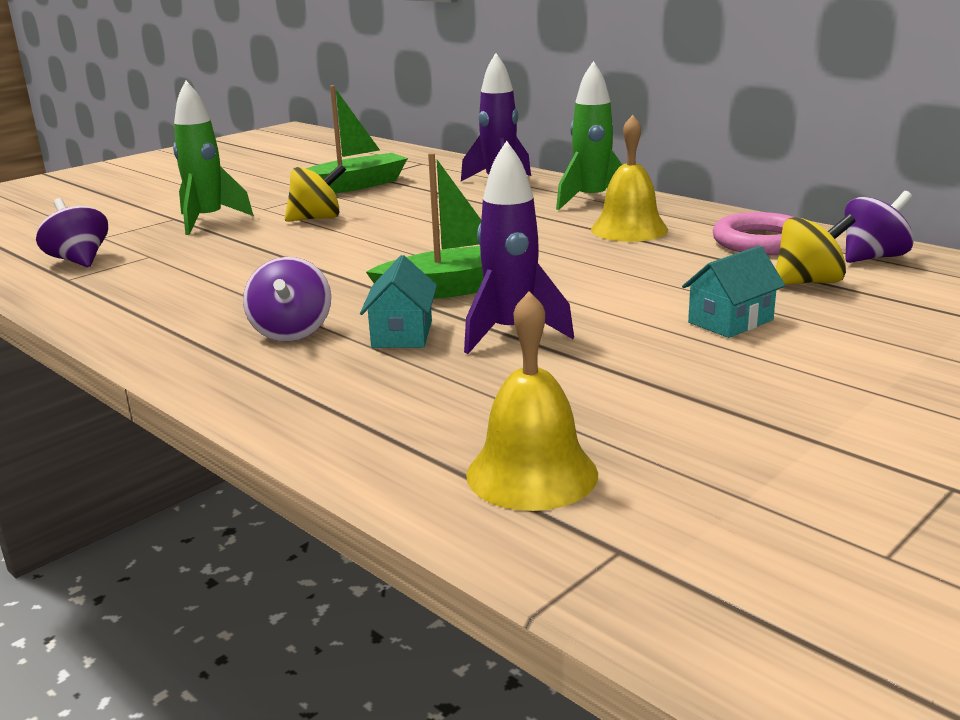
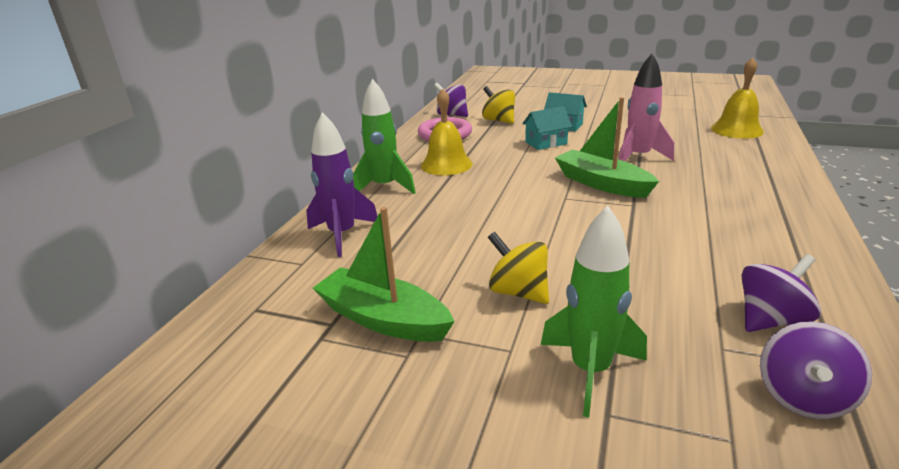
camera: 115 degrees left, 5 degrees up
(291, 332) = (727, 207): purple spinning top -> purple spinning top (770, 319)
(402, 334) = (679, 179): turquoise house -> turquoise house (546, 143)
(511, 333) = (638, 157): purple rocket -> pink rocket

